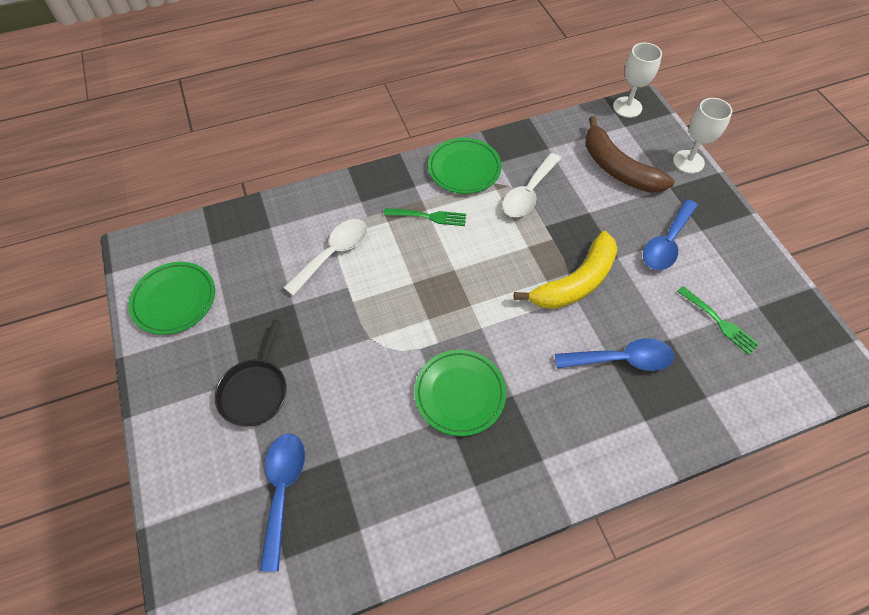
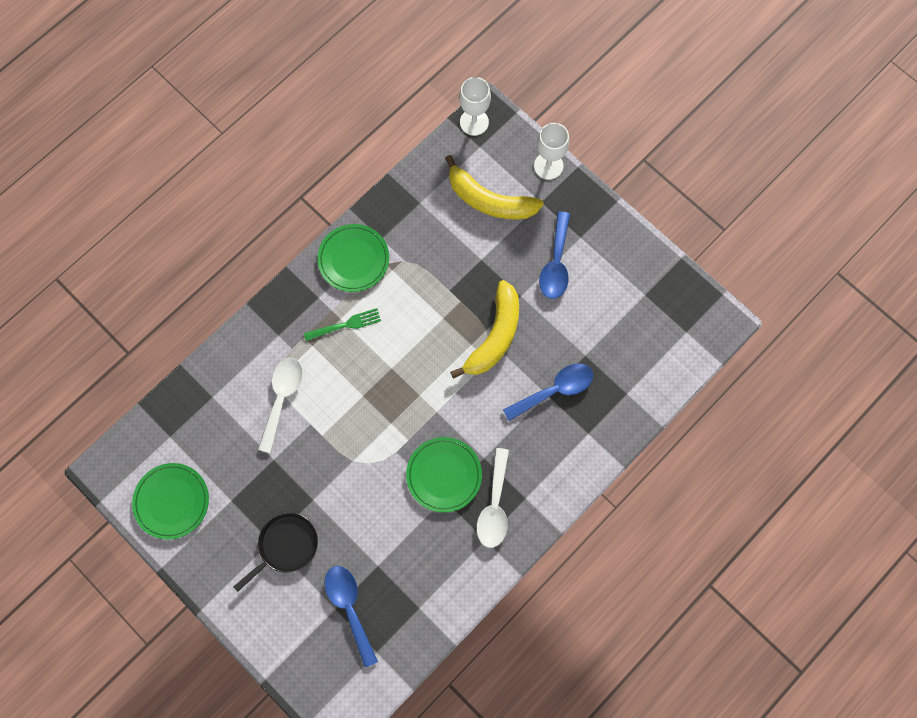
camera: 25 degrees left, 15 degrees up
(255, 391) = (286, 546): black pan -> black pan turned 120 degrees counterclockwise
(528, 193) = (421, 261): white spoon -> white spoon (494, 505)
(617, 168) = (489, 200): brown banana -> yellow banana
(718, 321) = (617, 322): green fork -> none

